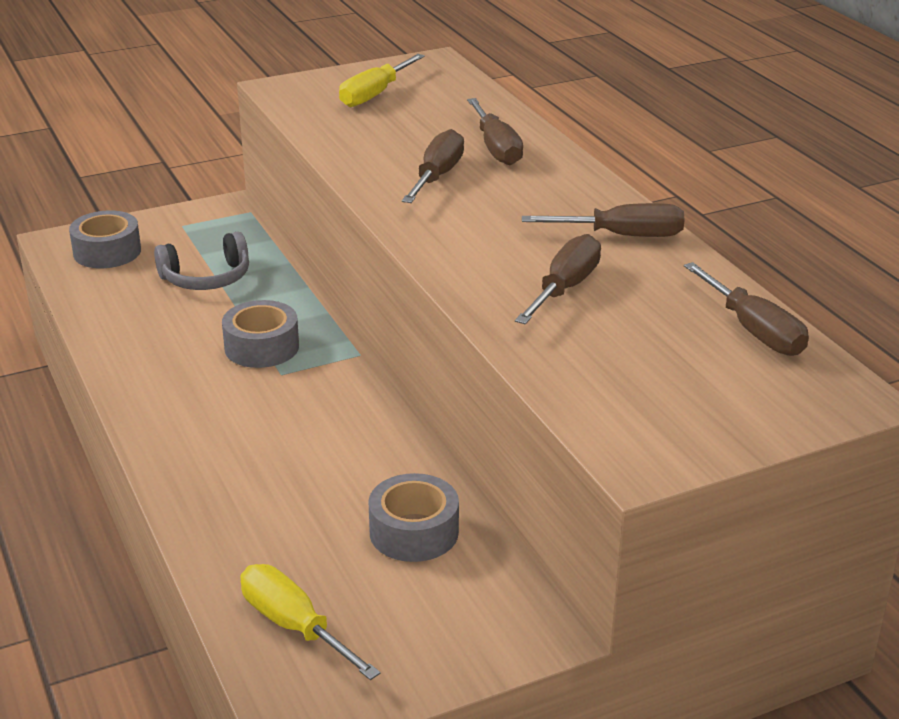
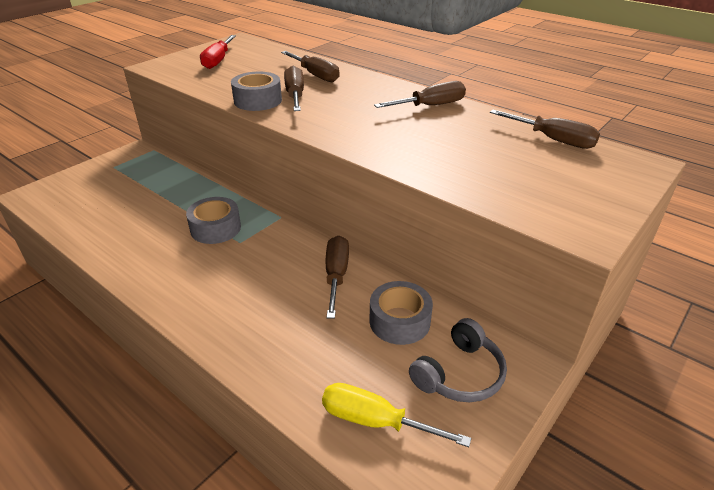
camera: 25 degrees left, 5 degrees up
(107, 252) = (70, 194): grey tape -> grey tape (258, 100)
(206, 278) = (150, 194): grey headphones -> grey headphones (459, 374)
(374, 94) = (218, 60): yellow screwdriver -> red screwdriver
(564, 288) = (430, 140): brown screwdriver -> brown screwdriver (336, 275)

